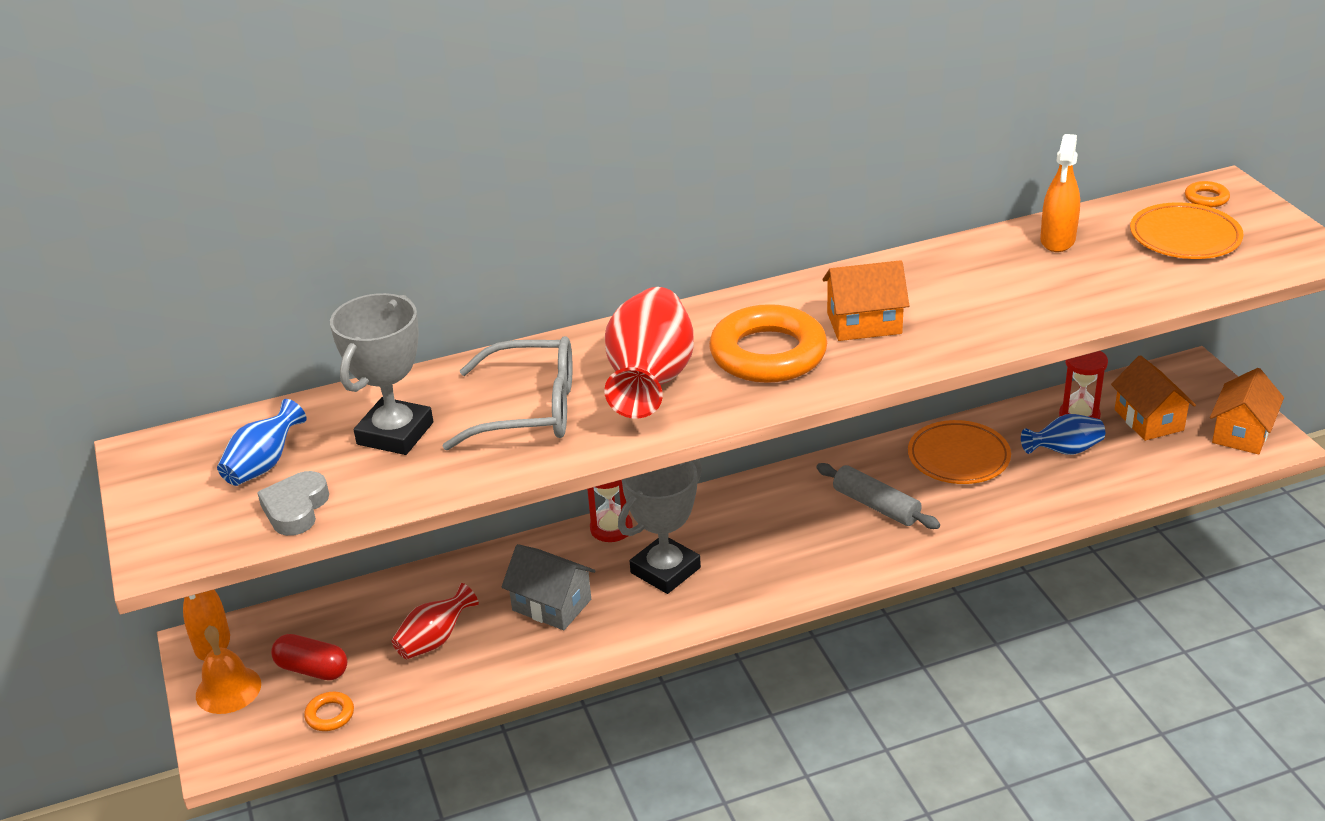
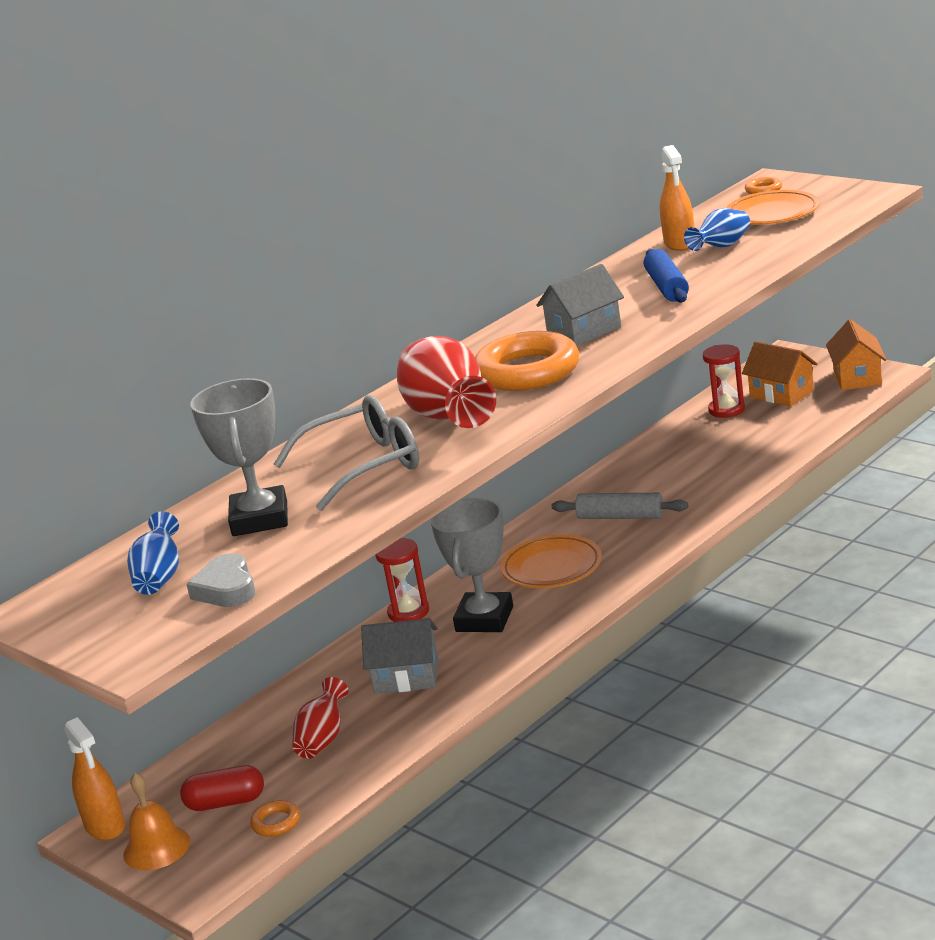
camera: 25 degrees left, 10 degrees down
(864, 323) = (584, 331): orange house -> grey house
(958, 457) = (657, 466): orange plate -> orange plate (552, 568)
(992, 297) = (667, 287): none -> blue rolling pin
(1064, 451) = (736, 433): blue vase -> blue vase (721, 247)

